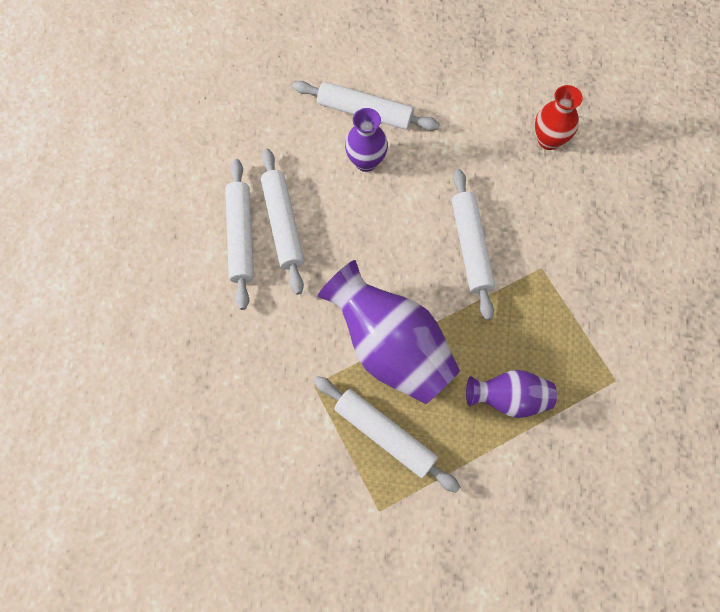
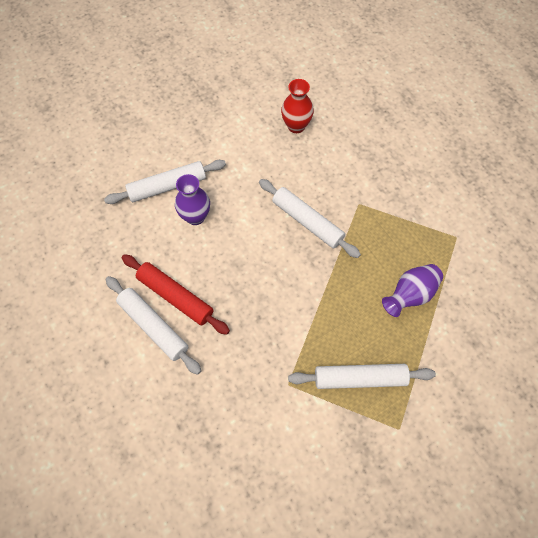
camera: 40 degrees left, 5 degrees down
(283, 224) = (175, 296): white rolling pin -> red rolling pin
(390, 347) = (314, 321): purple vase -> none

